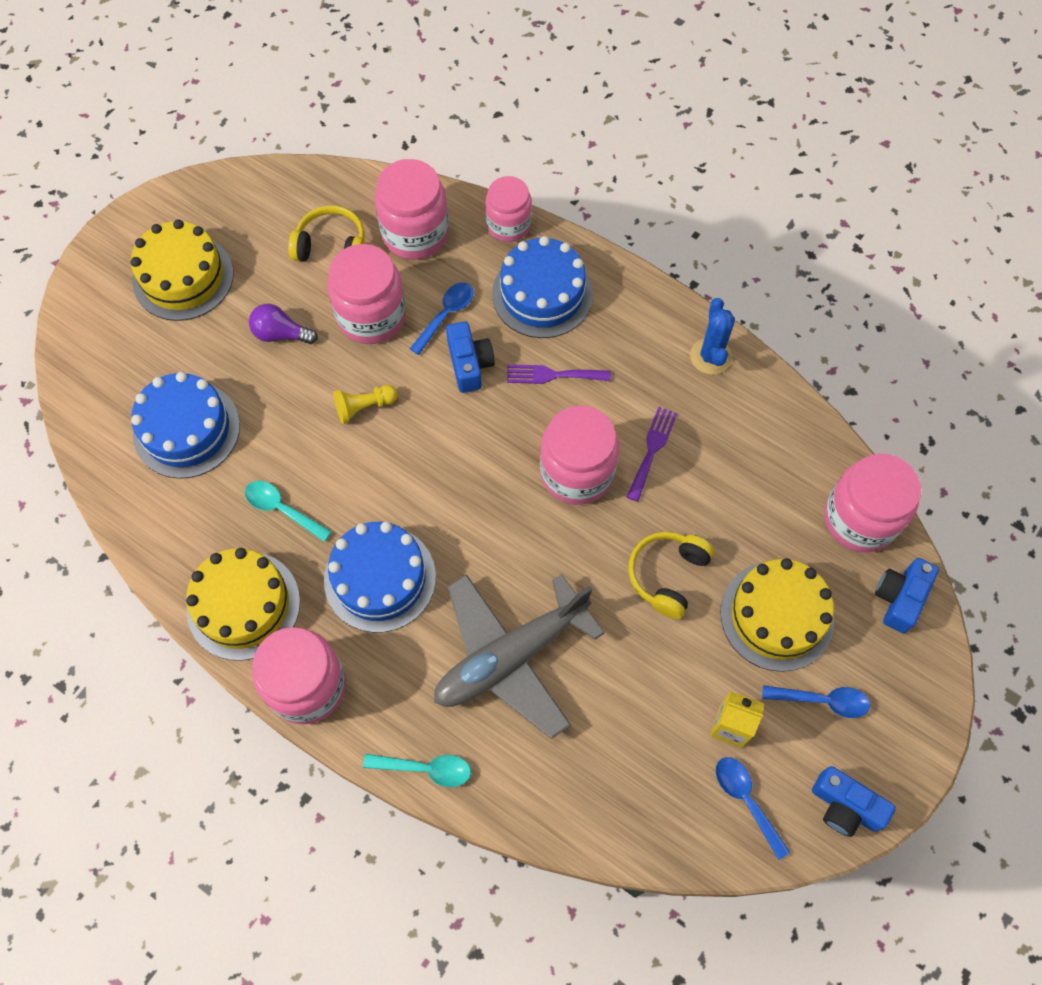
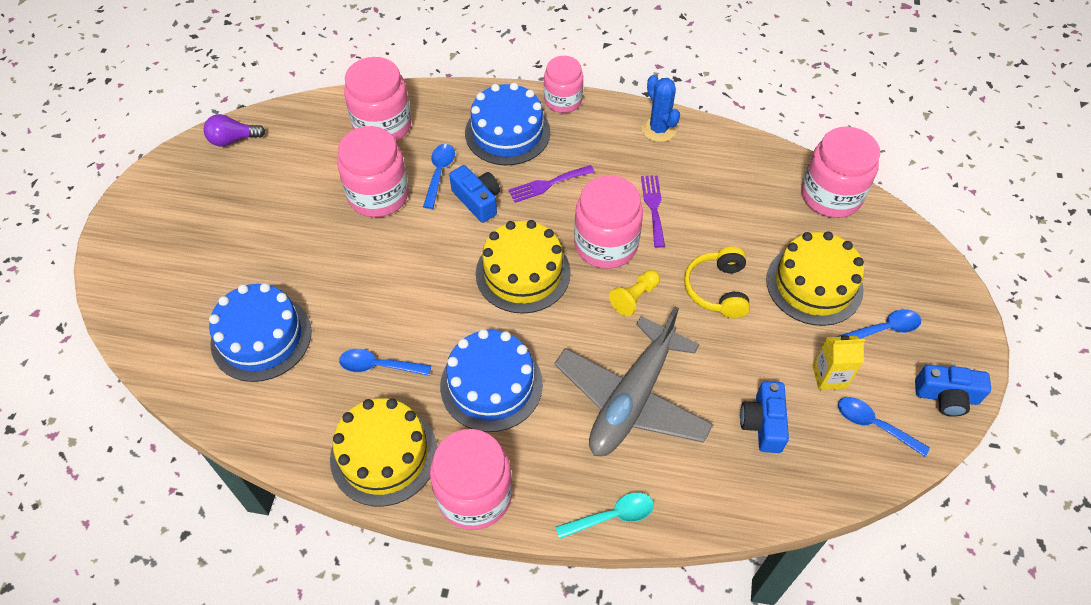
camera: 25 degrees left, 10 degrees down
(183, 277) = (199, 224): yellow cake -> yellow cake (523, 273)
(281, 334) = (308, 235): purple light bulb -> purple light bulb (233, 140)
(282, 509) = (379, 366): turquoise spoon -> blue spoon
(331, 246) = (318, 158): yellow headphones -> none
(364, 407) = (408, 263): yellow pawn -> yellow pawn (634, 297)
(508, 225) = (454, 95): pink jar -> pink jar (563, 100)
(900, 598) = (891, 237): blue camera -> blue camera (763, 423)

